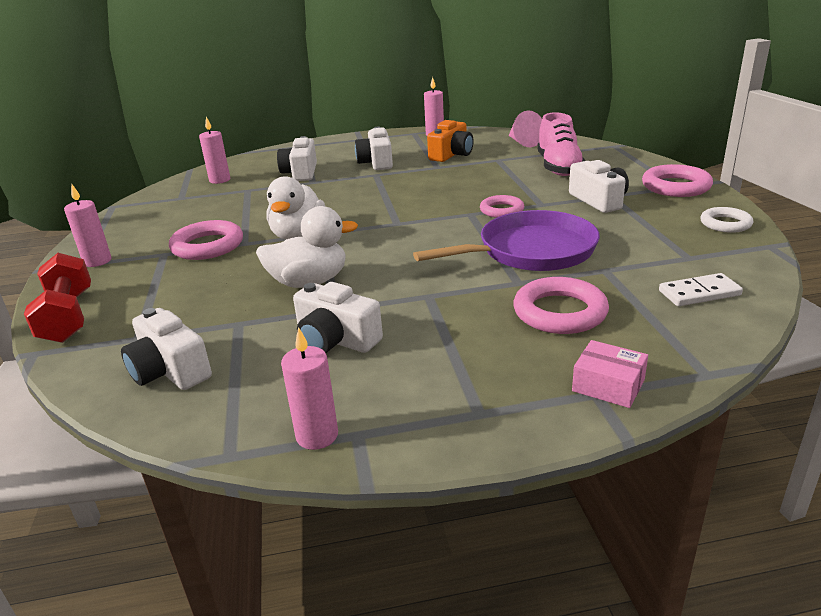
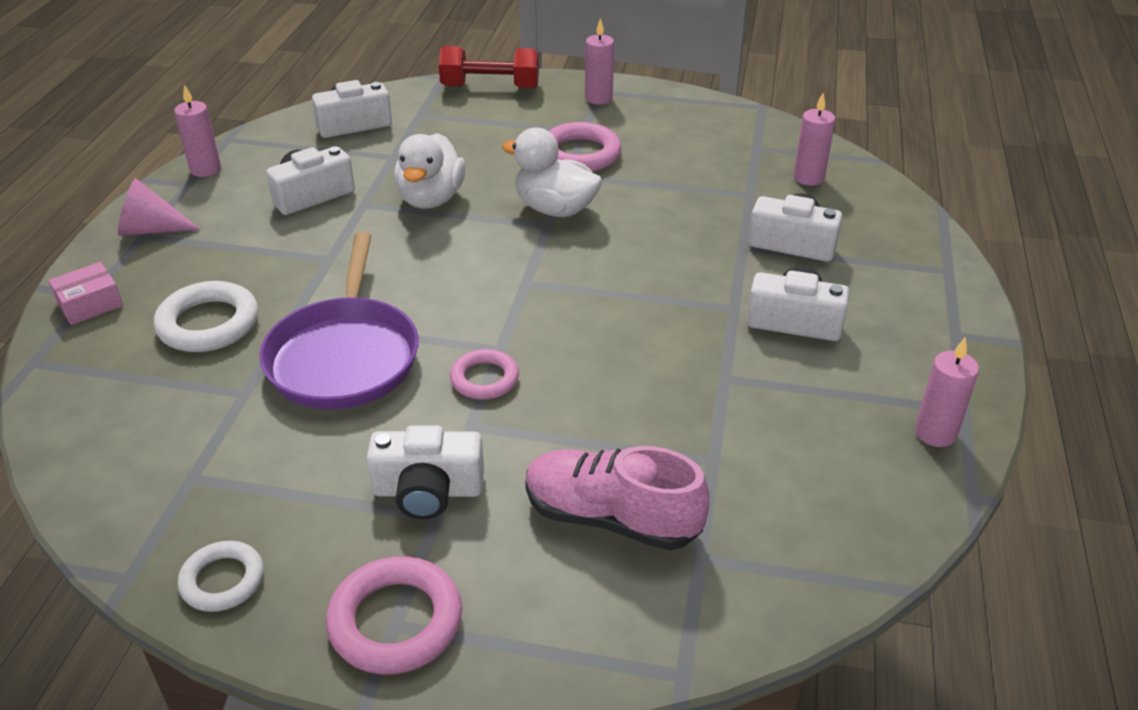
camera: 110 degrees right, 10 degrees up
(451, 154) = (782, 413): orange camera -> none
(523, 142) = (799, 537): pink cone -> pink cone (151, 229)
(560, 312) = (208, 323): pink ring -> white ring
(699, 293) = (123, 435): white domino -> none

